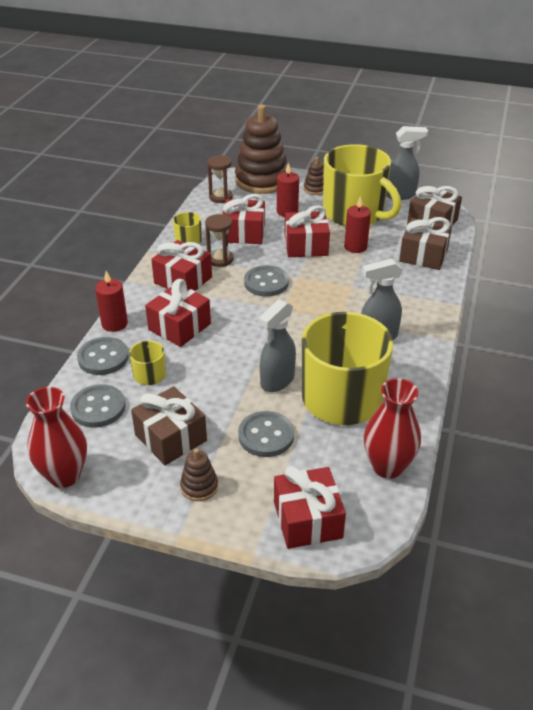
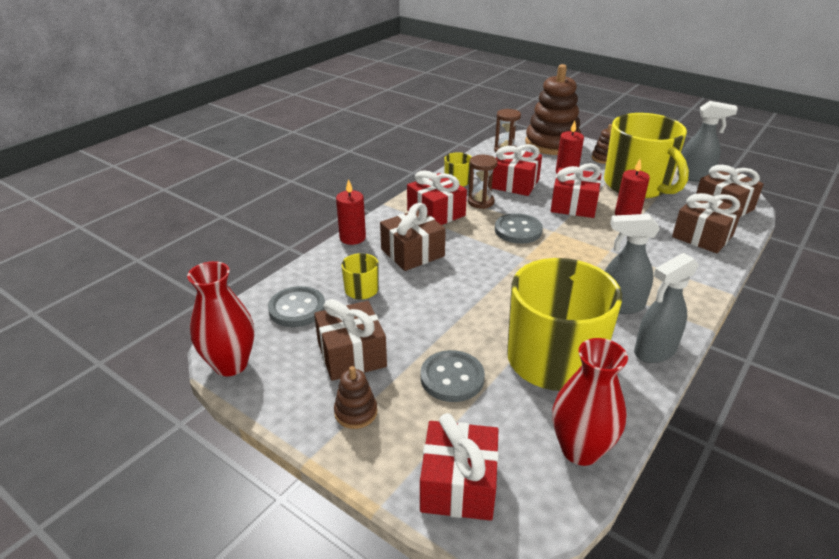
camera: 20 degrees right, 5 degrees down
(103, 358) = (326, 265): grey button -> none
(179, 327) = (412, 253): red gift -> brown gift
(277, 381) = (488, 325): grey spray bottle -> grey spray bottle (654, 351)

